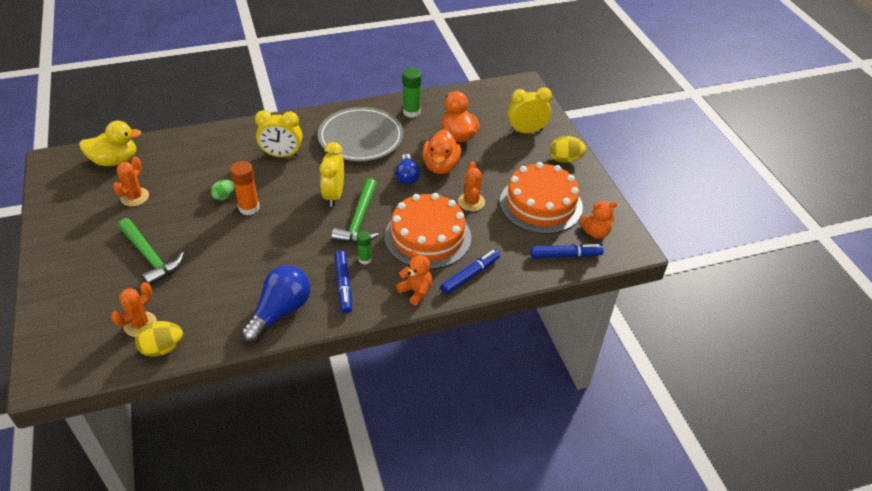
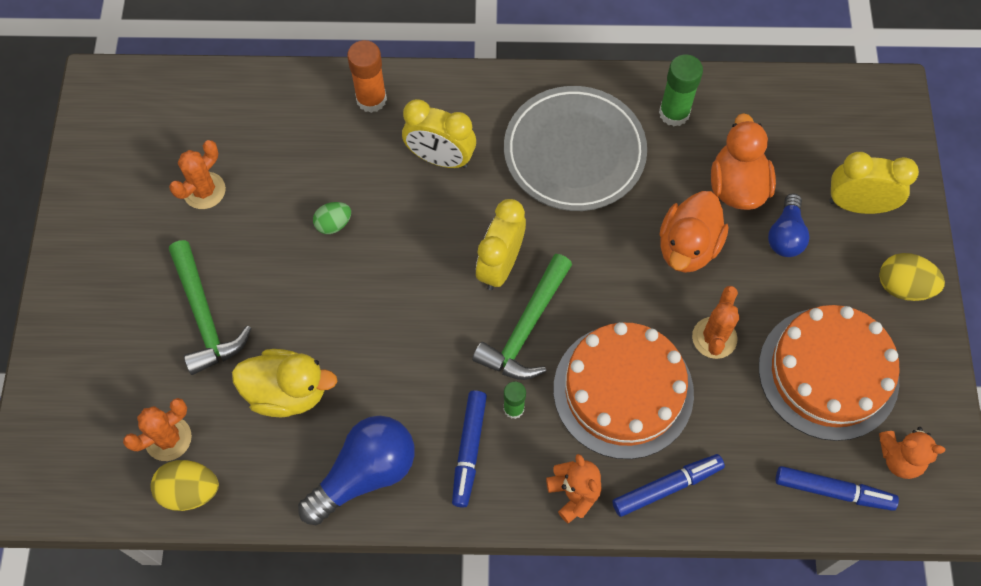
camera: 20 degrees right, 20 degrees up
(115, 161) = (189, 107): yellow duck -> yellow duck (287, 392)
(249, 208) = (365, 257): orange glue stick -> orange glue stick (371, 99)
(407, 176) = (626, 255): blue light bulb -> blue light bulb (785, 235)

